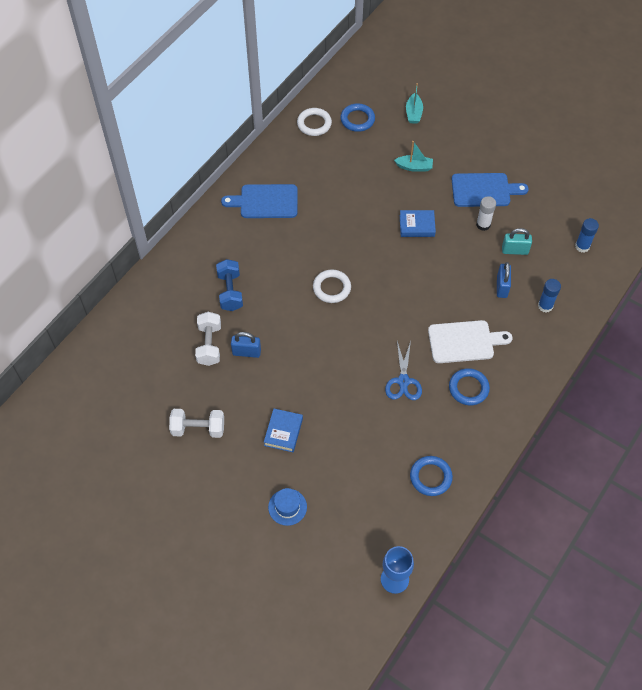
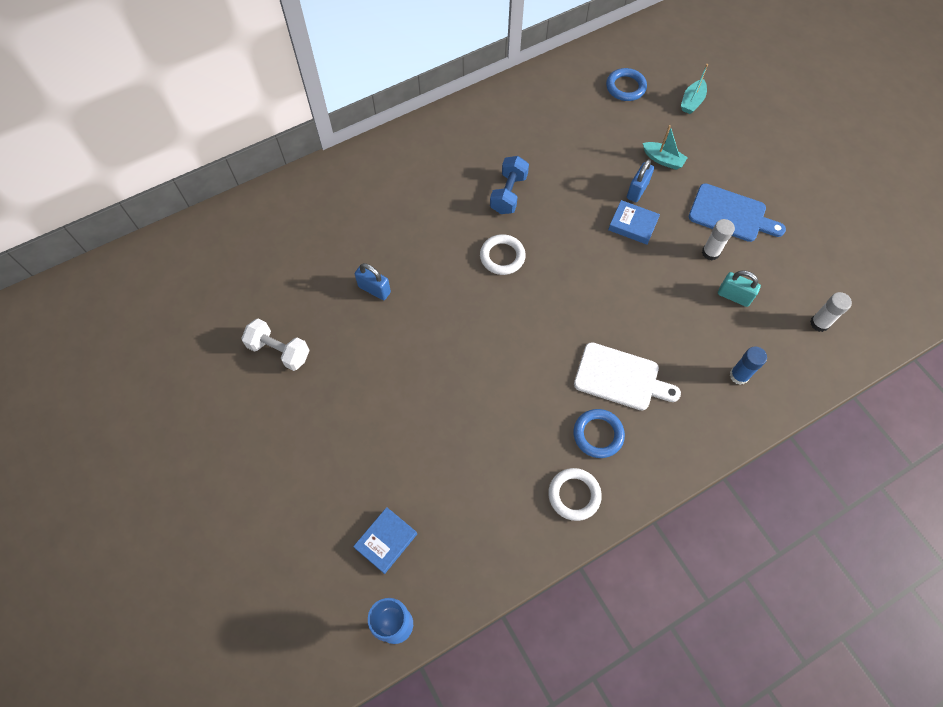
camera: 25 degrees right, 5 degrees up
(209, 345) = (340, 266): white dumbbell -> none
(230, 291) = (393, 218): blue dumbbell -> blue dumbbell (508, 194)
(265, 202) = (481, 138): blue cutting board -> none
(283, 432) = (365, 394): blue book -> blue book (386, 541)
(287, 507) = (323, 481): blue hat -> none
(314, 124) = (576, 76): white ring -> white ring (574, 495)
(403, 381) = (527, 394): blue scissors -> none
(430, 477) = (500, 520): blue ring -> none
(502, 287) = (697, 332): blue padlock -> blue padlock (637, 190)
(582, 246) = (819, 323): blue glue stick -> white glue stick

